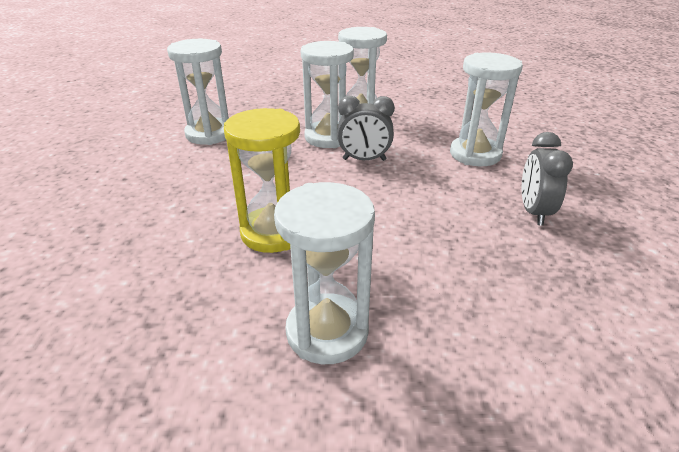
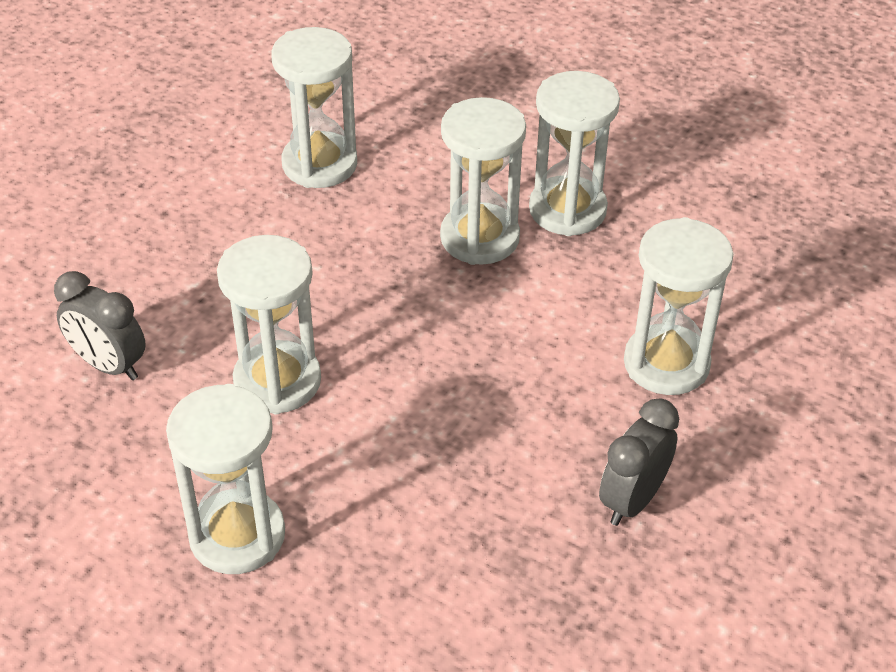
camera: 30 degrees right, 10 degrees up
(273, 233) = (277, 381): yellow hourglass -> white hourglass
(364, 160) = (492, 305): grey clock -> grey clock (109, 365)

